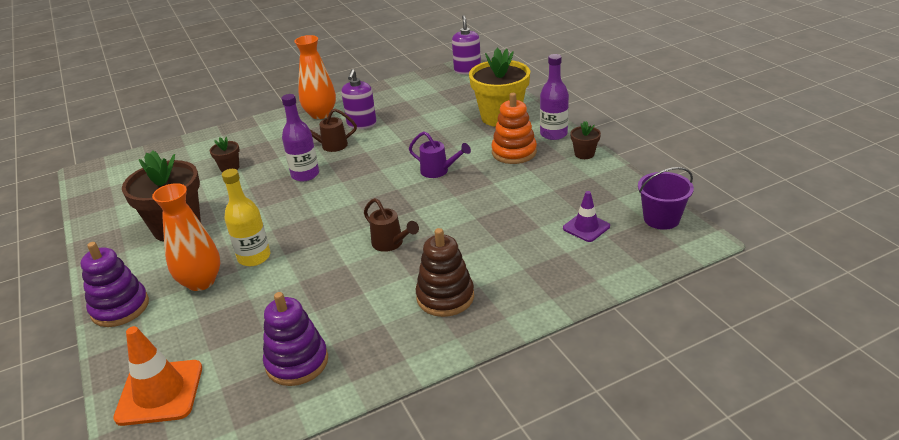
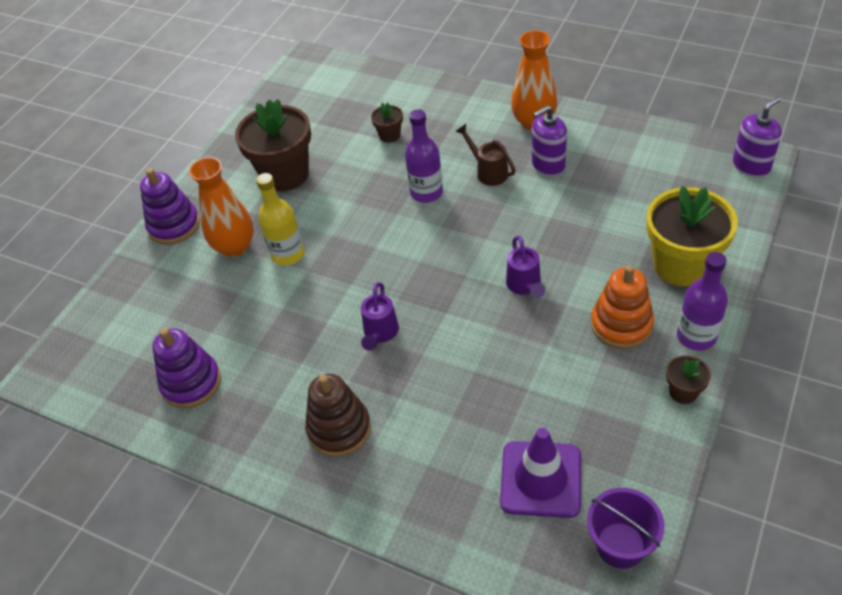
camera: 55 degrees right, 15 degrees up
(160, 392) = (110, 325): orange traffic cone -> none
(391, 244) = (380, 333): brown watering can -> purple watering can
(586, 227) = (541, 479): purple traffic cone -> purple traffic cone, size x1.66

